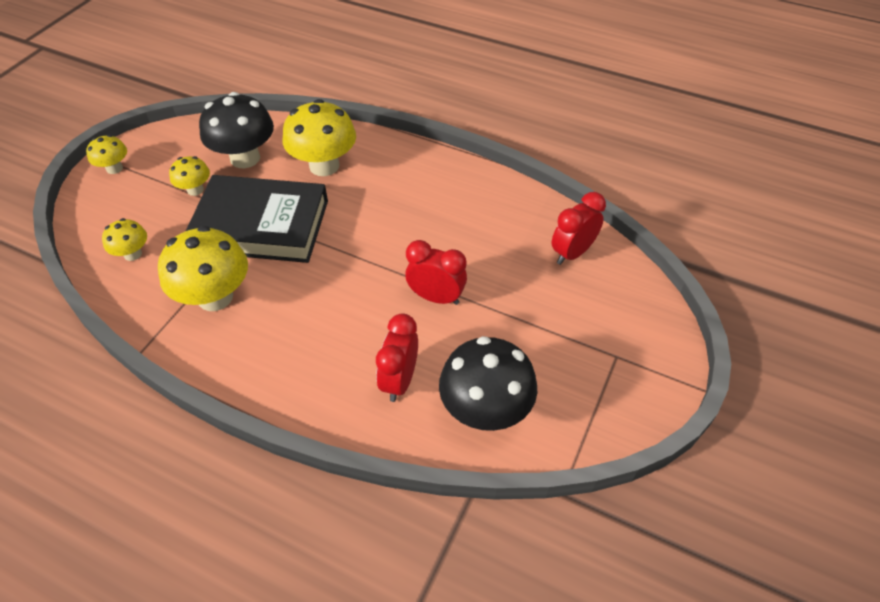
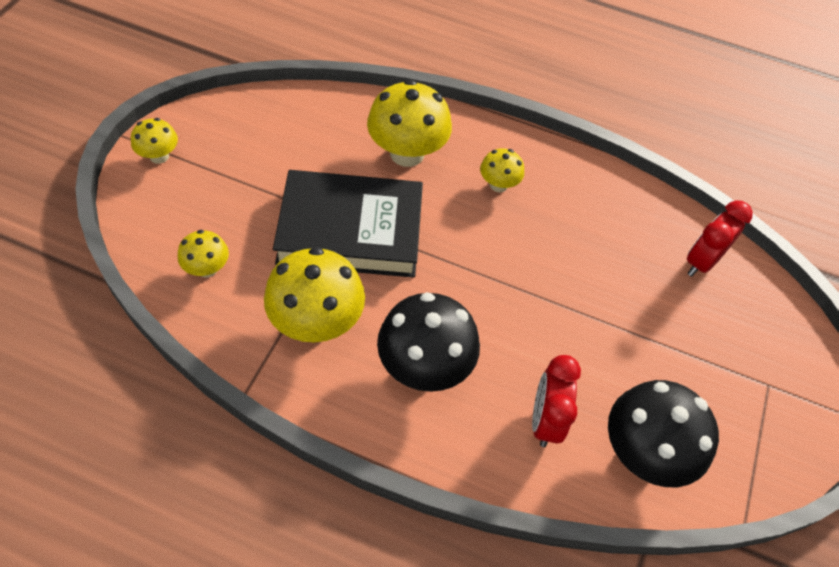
camera: 10 degrees left, 5 degrees up
(195, 190) = (263, 184): yellow mushroom -> yellow mushroom (498, 185)
(245, 158) = (313, 143): black mushroom -> black mushroom (424, 366)
(436, 297) = (565, 318): red clock -> none

